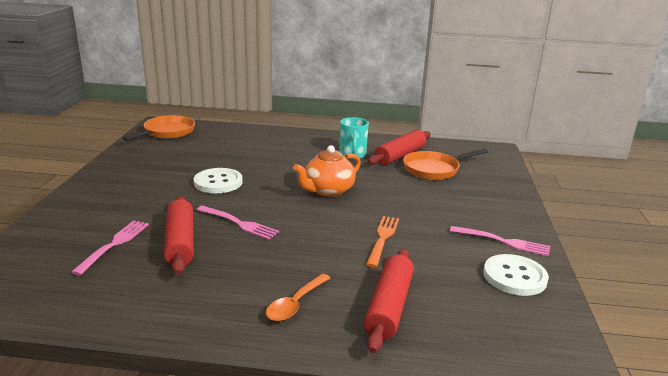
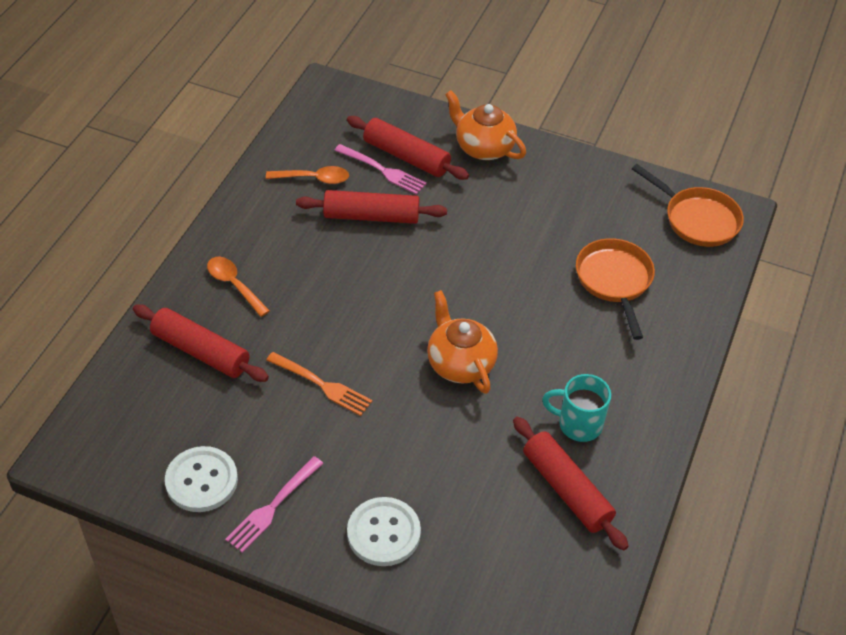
camera: 105 degrees right, 25 degrees up
(84, 202) = (483, 147): none -> orange teapot
(94, 235) = (406, 157): none -> red rolling pin
(126, 282) = (314, 179): none -> orange spoon
(218, 182) = (509, 258): white button -> white button (383, 533)
(239, 223) = (397, 265): pink fork -> none
(434, 169) = (503, 517): orange pan -> orange pan (614, 281)

